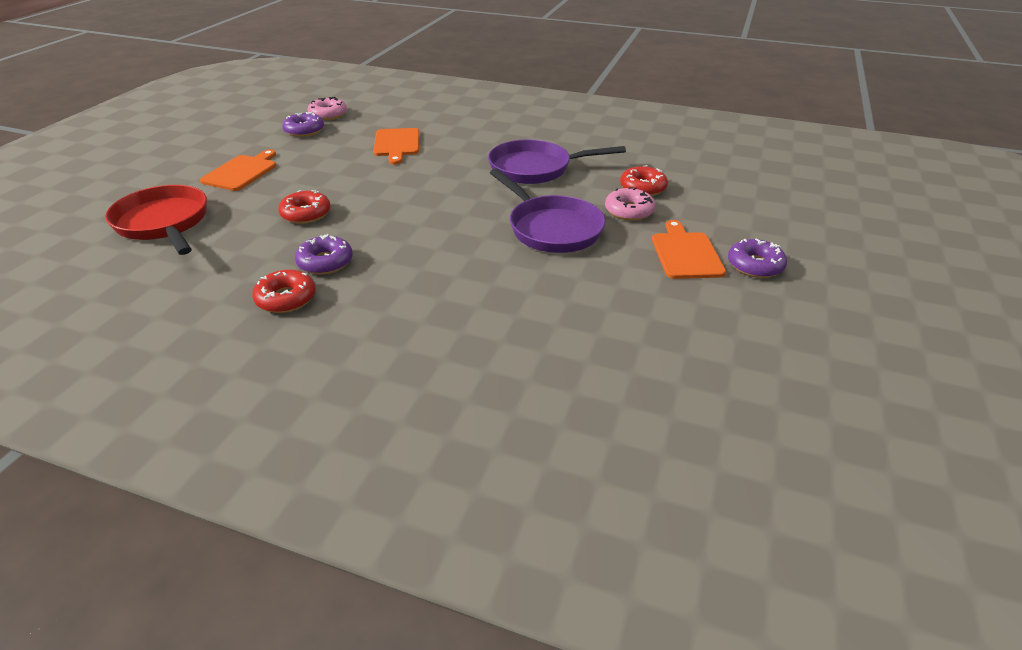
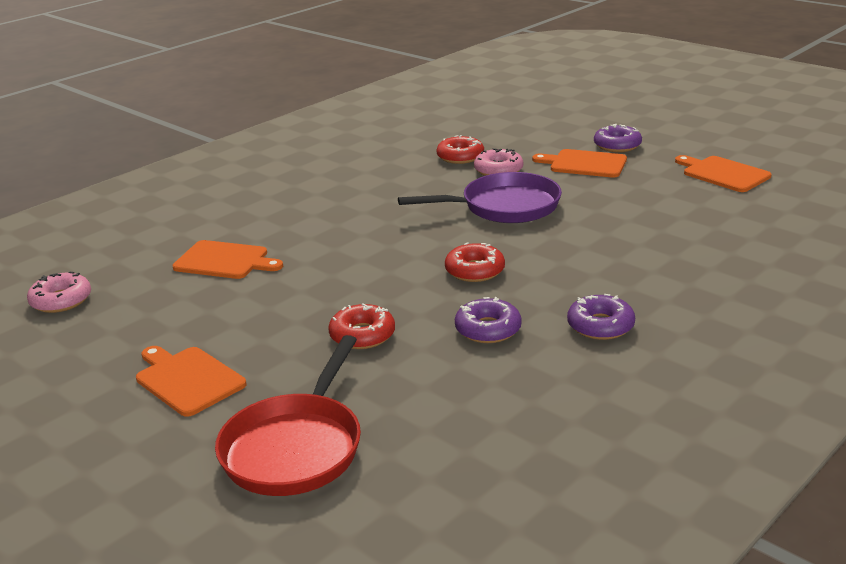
camera: 65 degrees left, 10 degrees down
(164, 223) = (295, 447): red pan -> red pan turned 60 degrees counterclockwise
(286, 298) = (549, 357): red donut -> red donut (475, 271)
(304, 131) = (97, 323): purple donut -> purple donut (600, 326)
(535, 168) = (374, 194): purple pan -> none
(743, 351) = (723, 173): none -> orange cutting board

